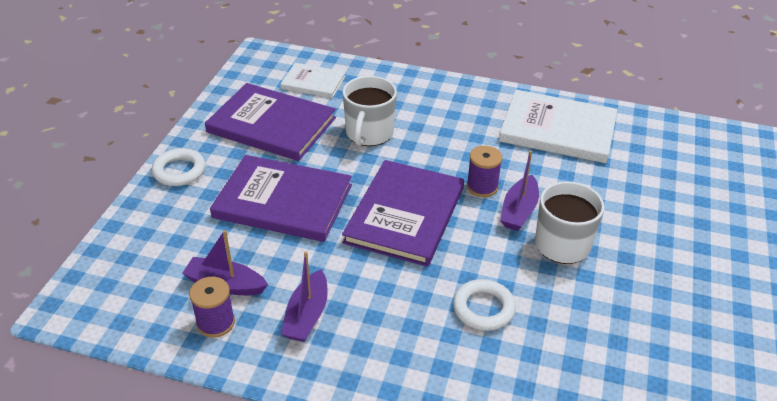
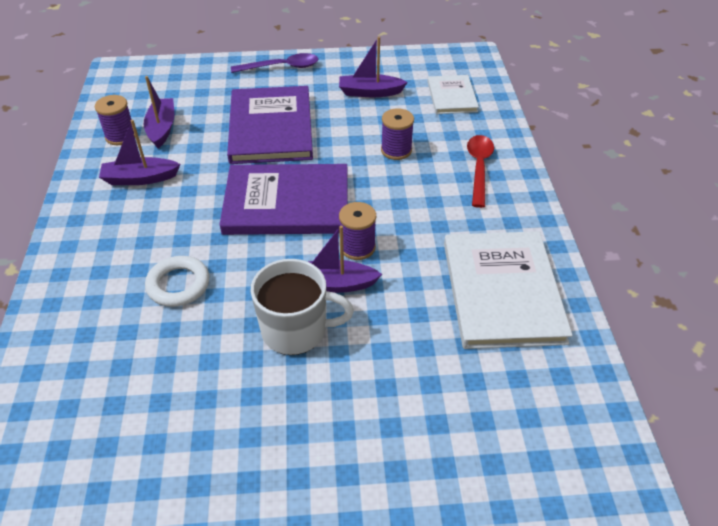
camera: 70 degrees right, 5 degrees up
(179, 171) = (281, 67): white ring -> purple spoon
(271, 125) = (370, 92): purple book -> purple boat
(369, 133) = (396, 150): white mug -> purple spool
(418, 98) = (479, 168): none -> red spoon

